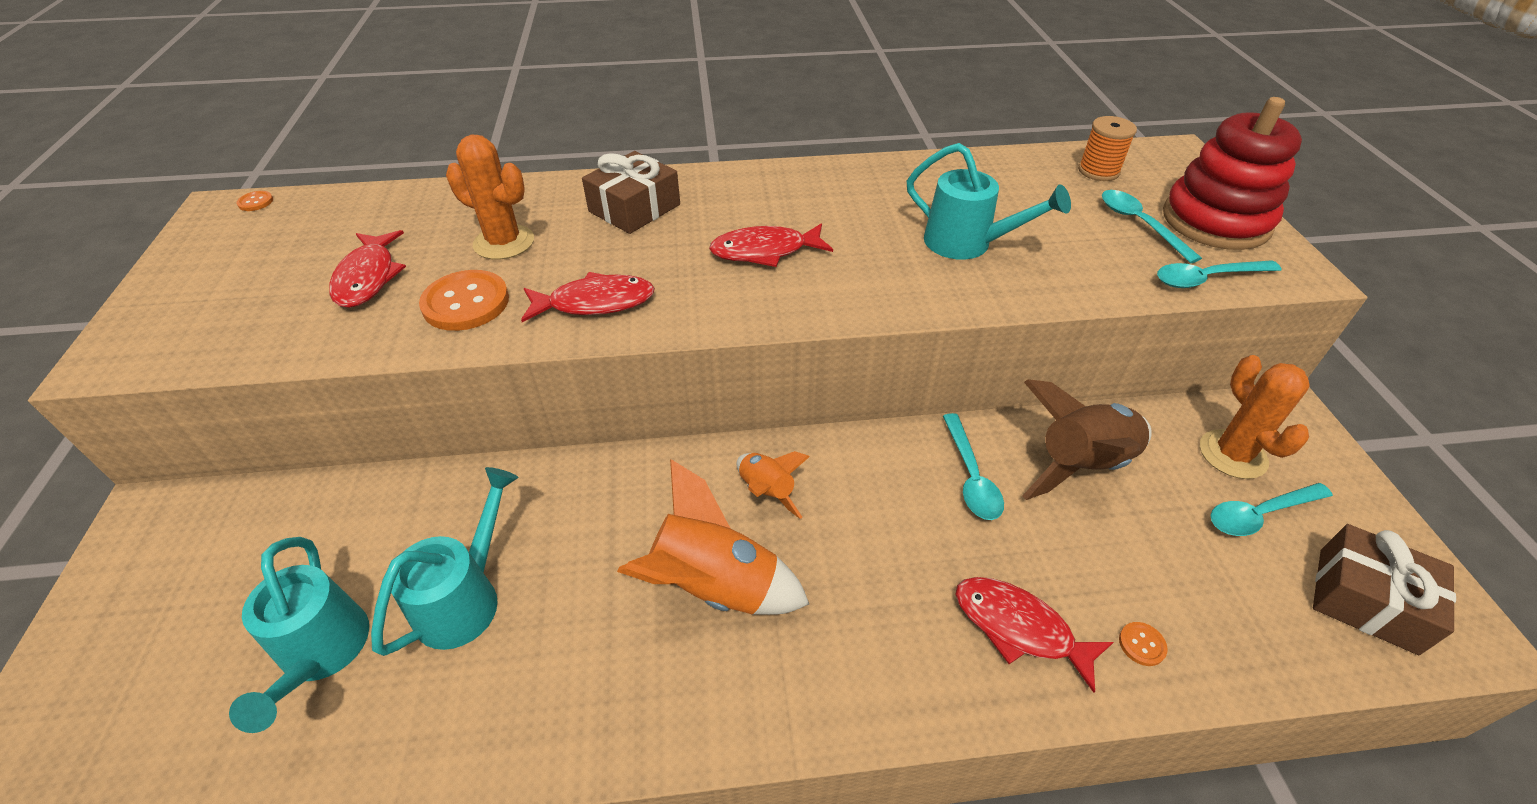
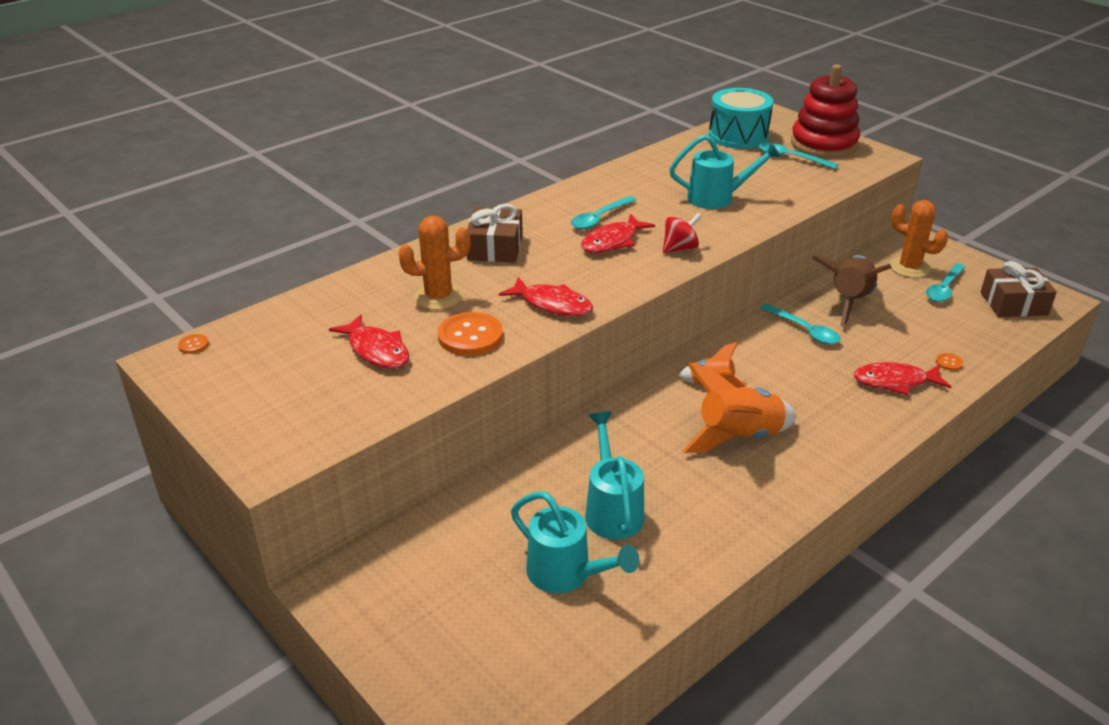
camera: 35 degrees left, 10 degrees down
(595, 303) = (552, 304): red fish -> red fish turned 75 degrees clockwise
(832, 293) = (680, 249): none -> red spinning top
(1098, 171) = (738, 136): orange spool -> turquoise drum
(1206, 278) = (849, 174): turquoise spoon -> turquoise spoon (599, 218)

